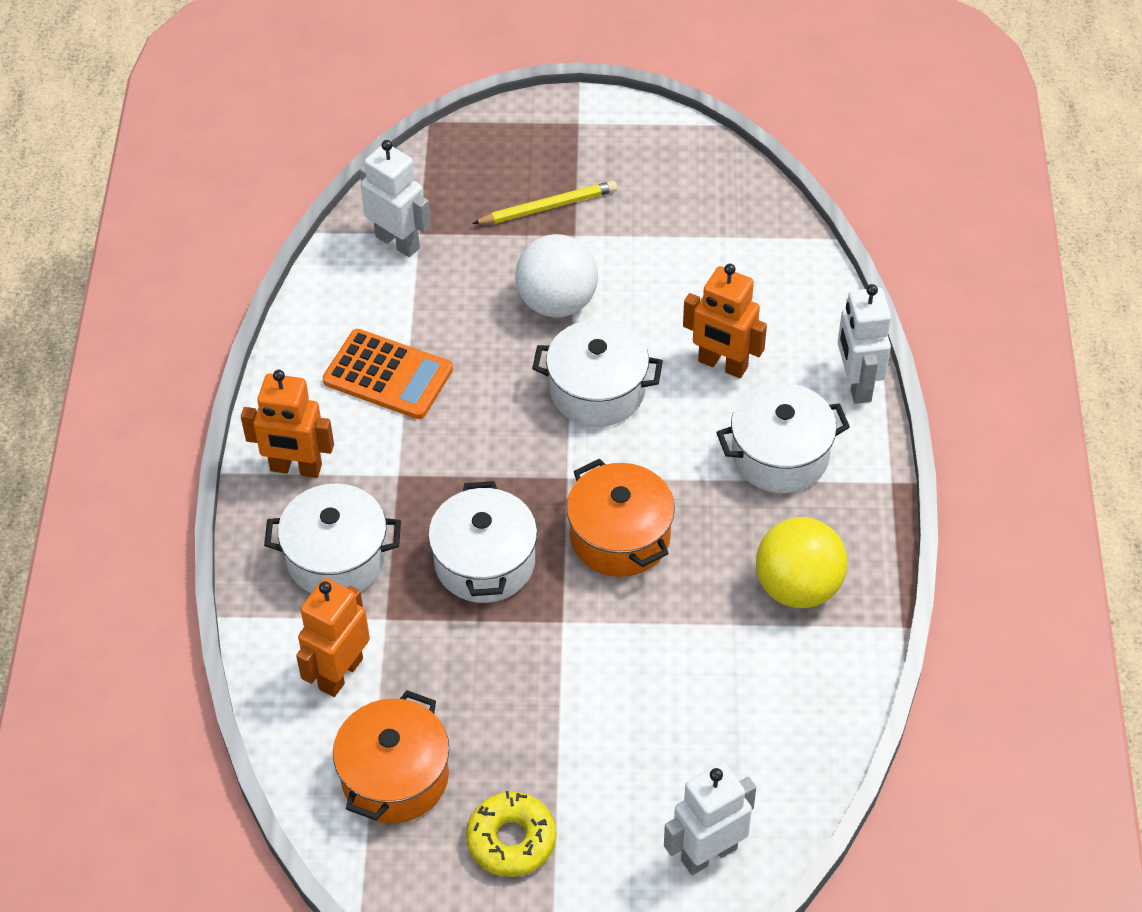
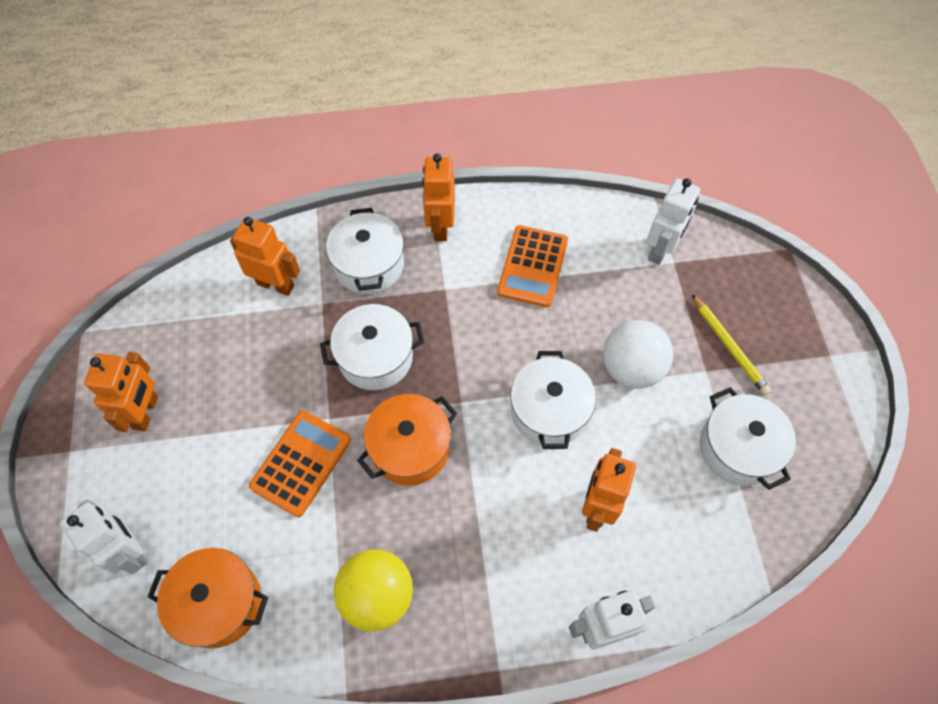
camera: 80 degrees right, 10 degrees up
(395, 776) = (196, 332): orange pot -> orange pot (219, 603)
(511, 840) = (146, 412): yellow donut -> orange robot
(619, 656) = (301, 463): none -> orange calculator
(780, 455) = (511, 566): white pot -> white pot (738, 448)

